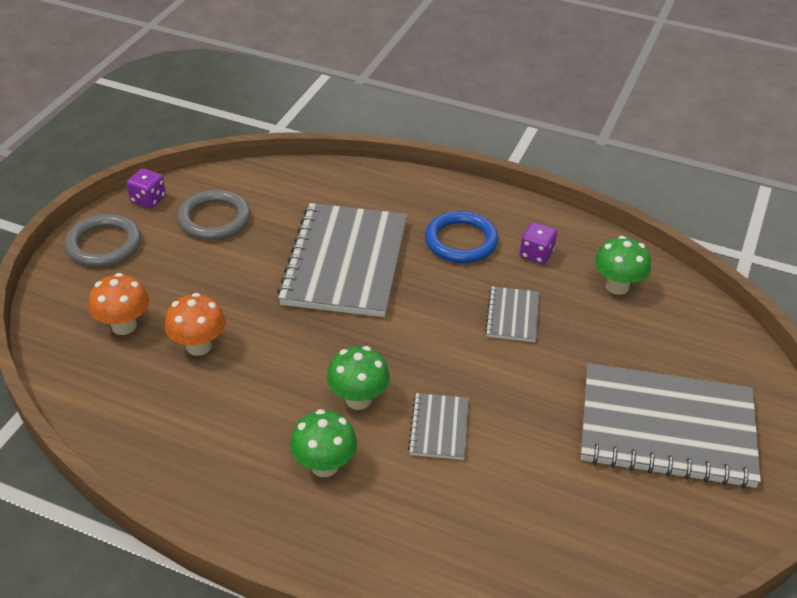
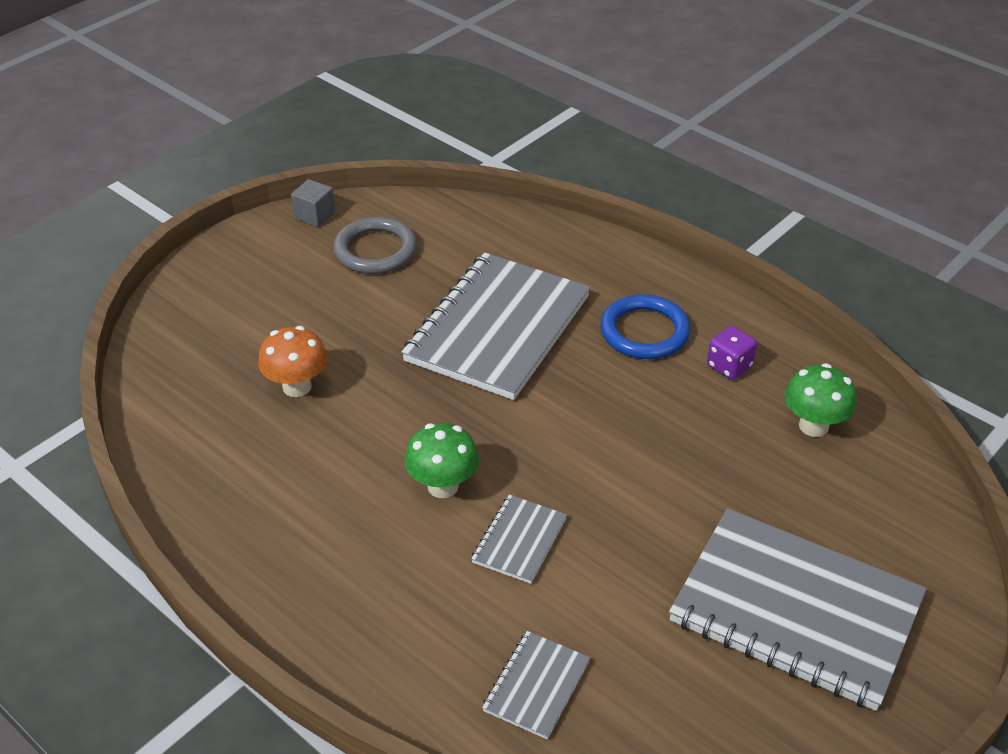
camera: 20 degrees right, 0 degrees up
(104, 244) = (247, 255): grey ring -> none
(124, 326) = (229, 347): orange mushroom -> none
(148, 199) = (314, 215): purple dice -> grey cube
(324, 466) = (372, 550): green mushroom -> none
(512, 316) = (666, 432): grey notebook -> grey notebook (536, 686)

